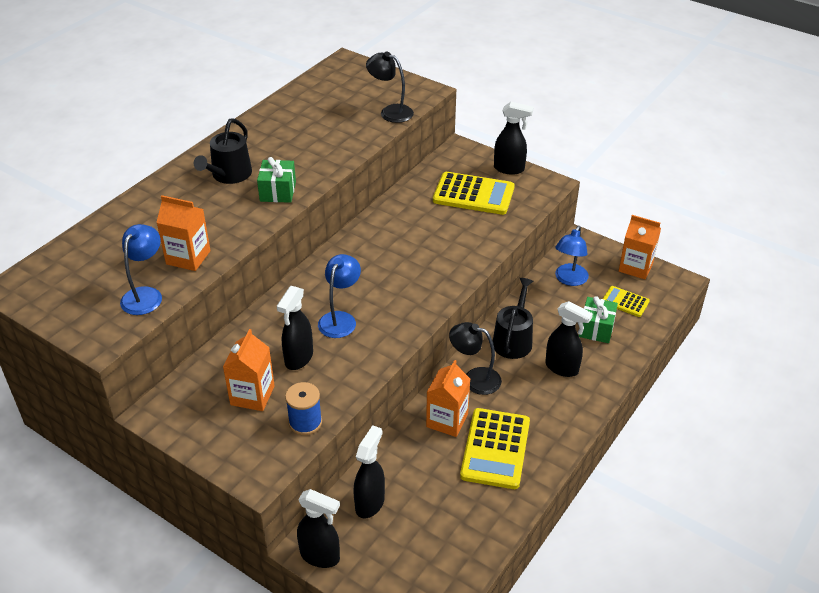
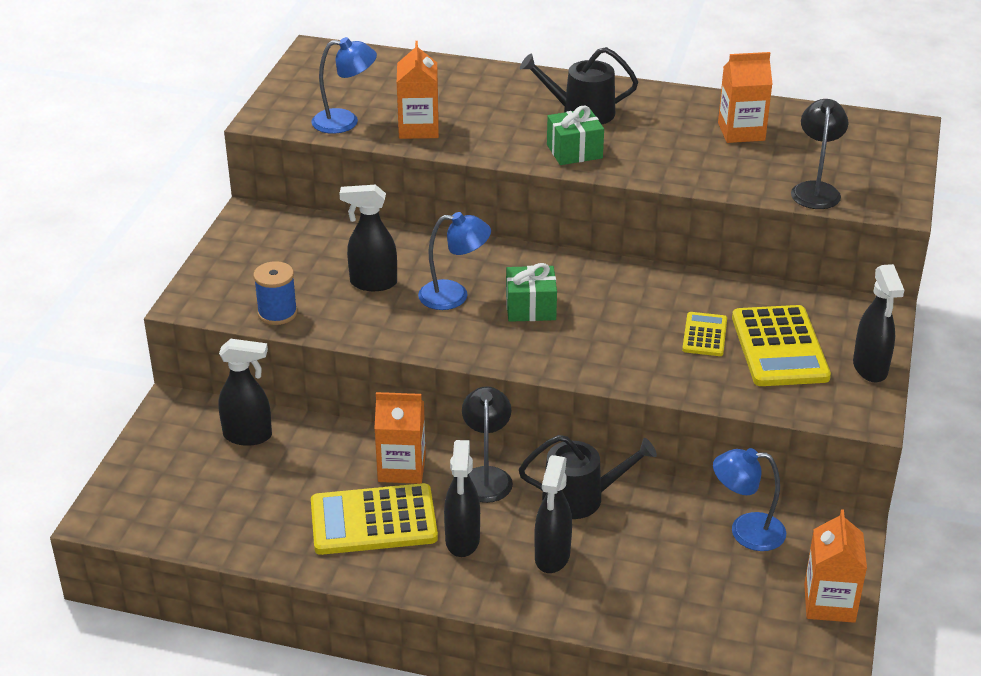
camera: 70 degrees right, 5 degrees down
(252, 395) = (301, 268): orange carton -> orange carton (741, 132)
(320, 556) = (164, 418): black spray bottle -> black spray bottle (462, 541)
(596, 329) = (655, 579): green gift -> green gift (530, 308)
(625, 302) = (736, 602): yellow calculator -> yellow calculator (704, 335)

